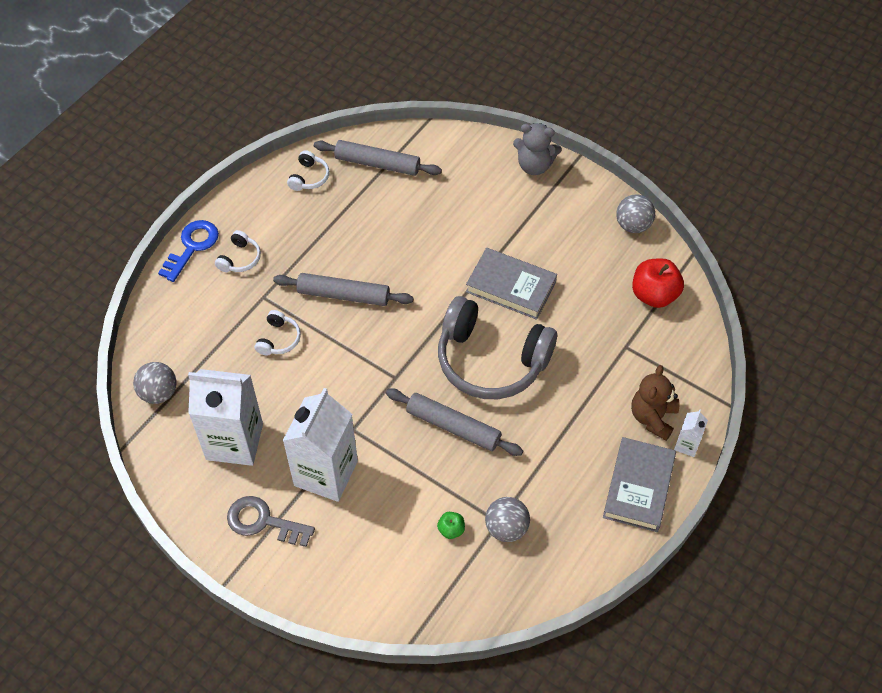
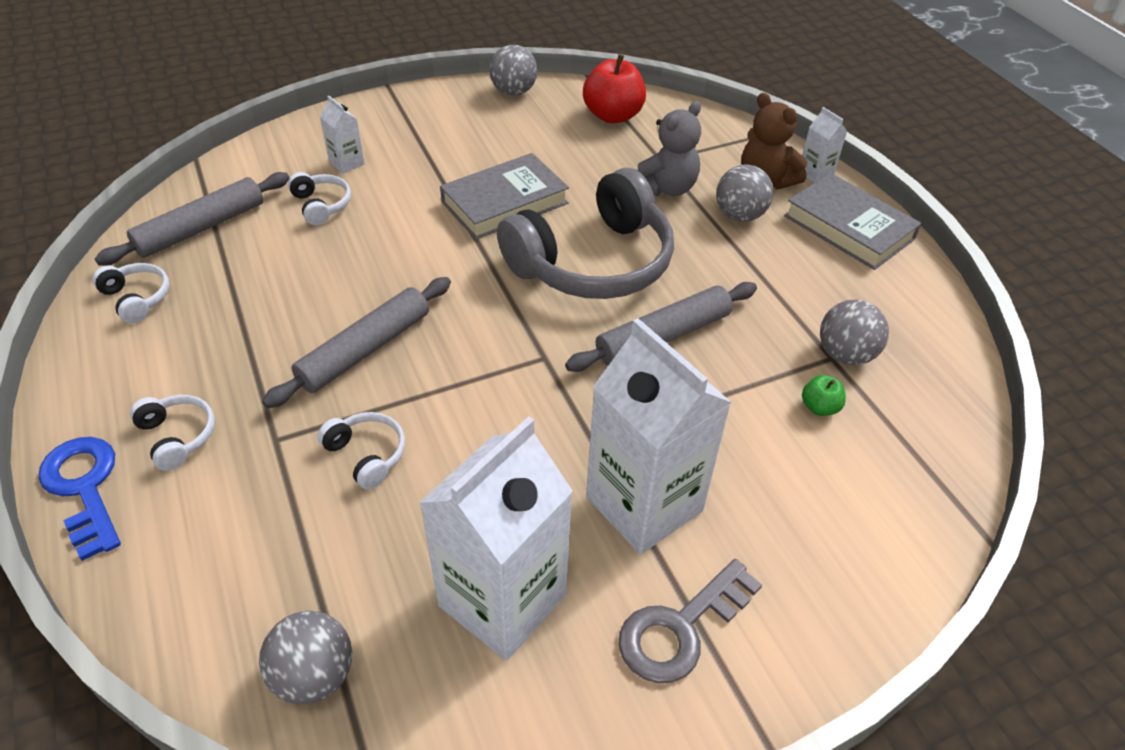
camera: 60 degrees left, 10 degrees down
(437, 202) = (321, 205): none -> white headphones
(484, 188) = (346, 163): none -> white carton
(534, 165) = (362, 117): grey teddy bear -> grey teddy bear (666, 188)
(600, 418) = (739, 215): none -> grey ball

